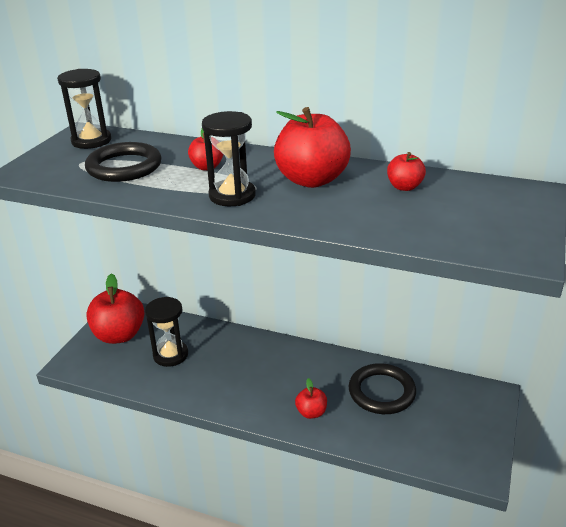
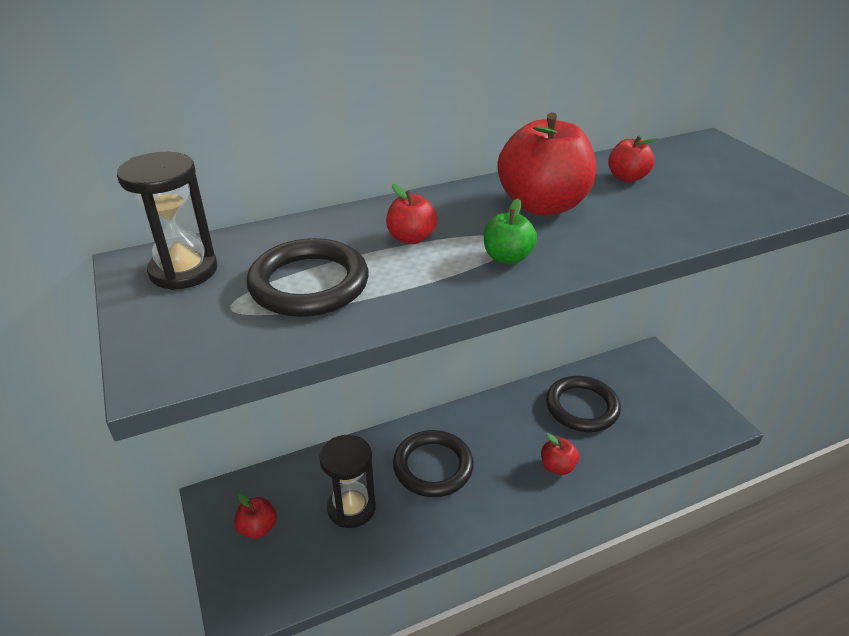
camera: 45 degrees left, 5 degrees up
(119, 335) = (258, 528): red apple -> red apple, size x0.49
(232, 195) = (507, 258): black hourglass -> green apple
(238, 363) = (433, 466): none -> black ring

